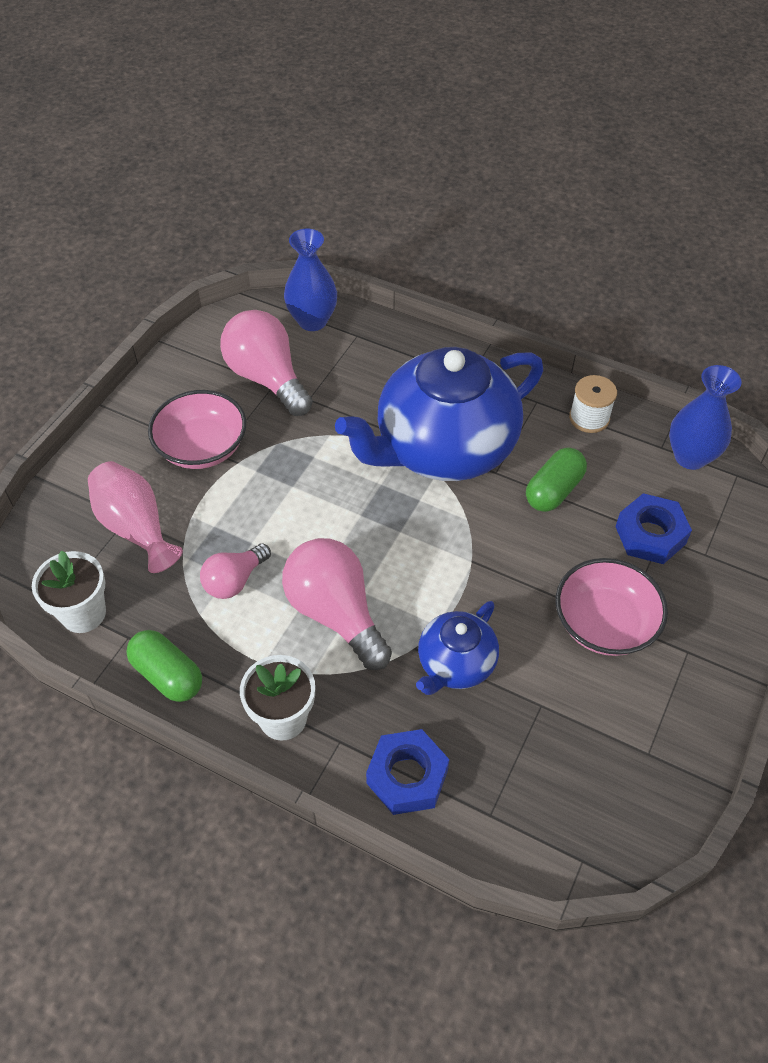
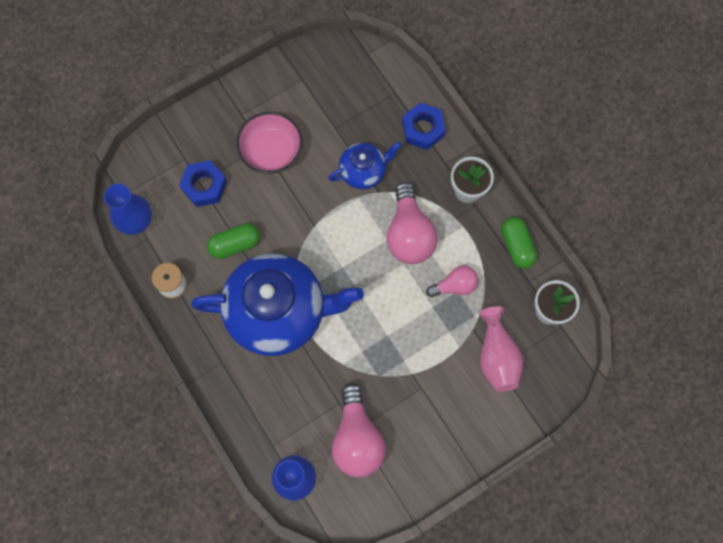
camera: 150 degrees left, 20 degrees up
(202, 448) = (429, 399): pink bowl -> none

